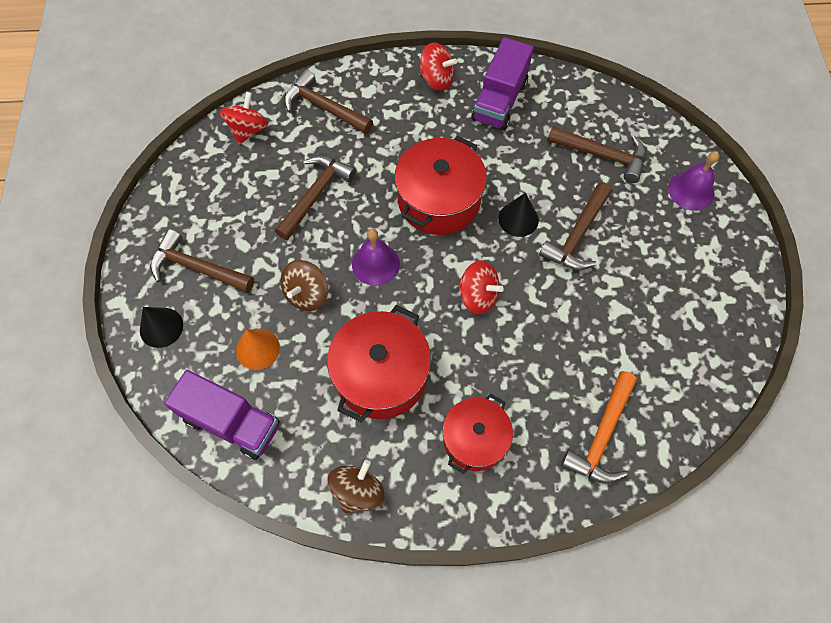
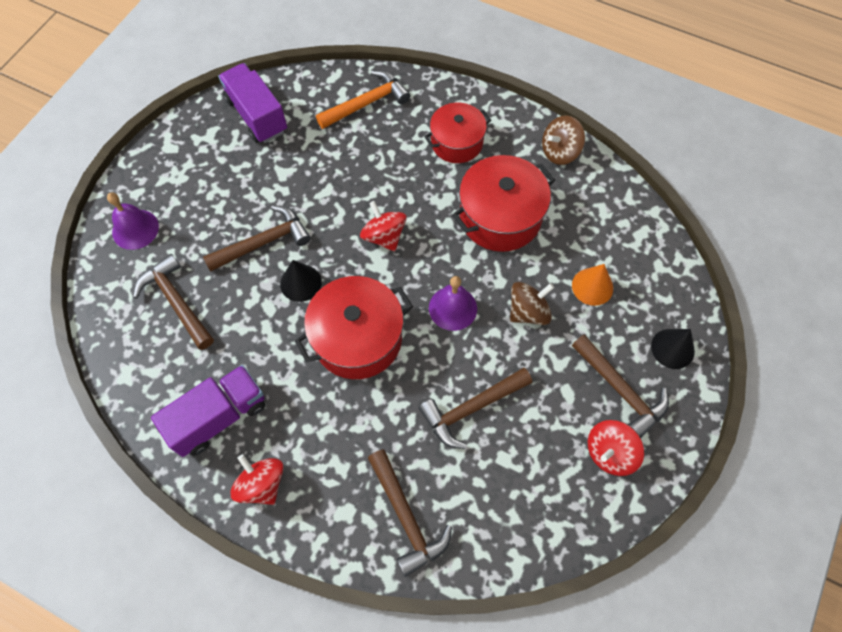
camera: 150 degrees left, 0 degrees up
(231, 422) = (636, 240): purple truck -> purple truck (257, 115)
(248, 130) = (505, 533): red spinning top -> red spinning top (609, 453)

